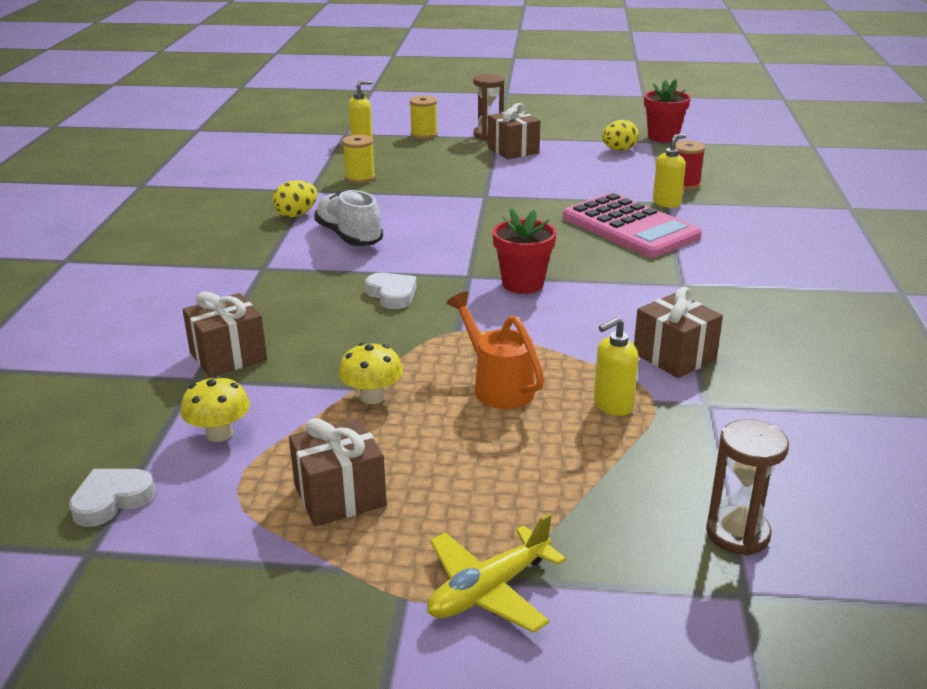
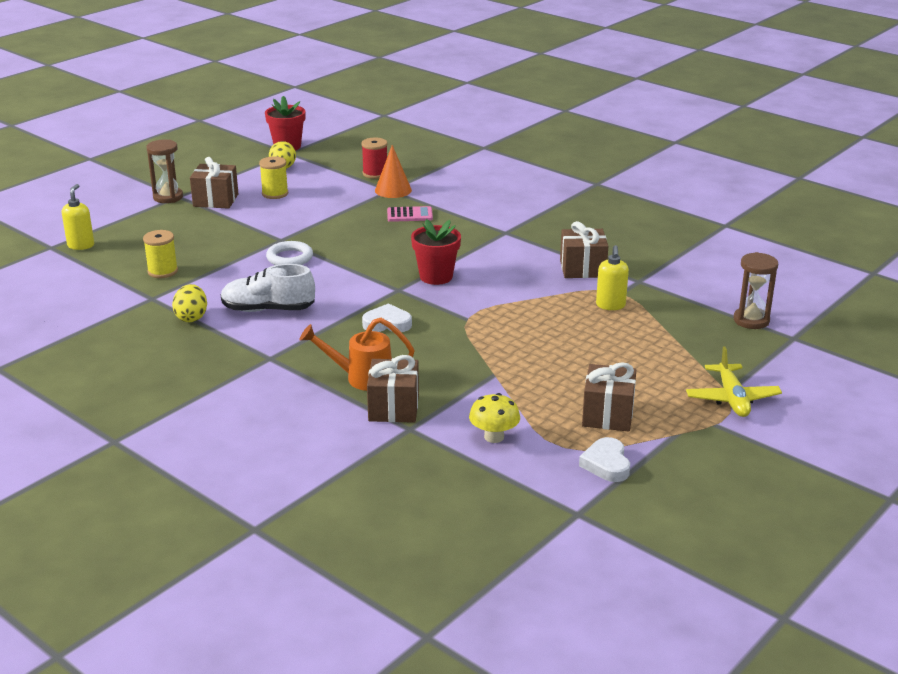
camera: 55 degrees left, 0 degrees up
(112, 500) = (529, 494): white heart -> white heart (606, 464)
(372, 397) = (513, 372): yellow mushroom -> none
(424, 135) = (118, 219): yellow spool -> yellow spool (275, 194)
(456, 211) = (289, 258): none -> white ring
(497, 386) = (549, 330): orange watering can -> orange watering can (361, 378)
(630, 227) = (409, 215): pink calculator -> pink calculator, size x0.44
(666, 203) = (393, 190): yellow soap dispenser -> orange cone

